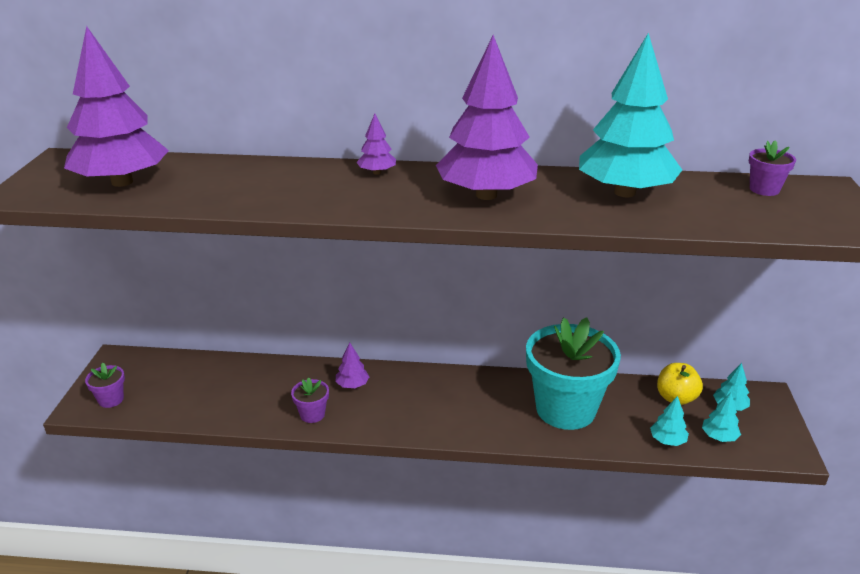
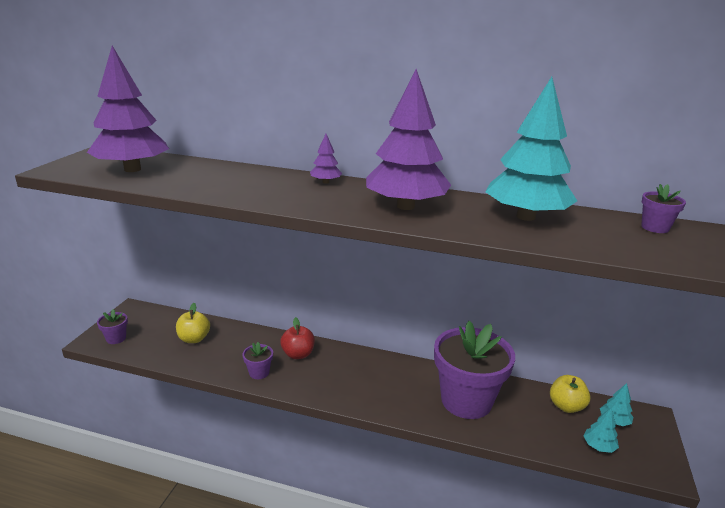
camera: 10 degrees right, 5 degrees down
(214, 385) = (194, 339): none -> yellow apple
(352, 385) = (298, 354): purple tree -> red apple
(565, 409) = (466, 400): turquoise flower pot -> purple flower pot
(667, 440) = (550, 442): turquoise tree -> none

